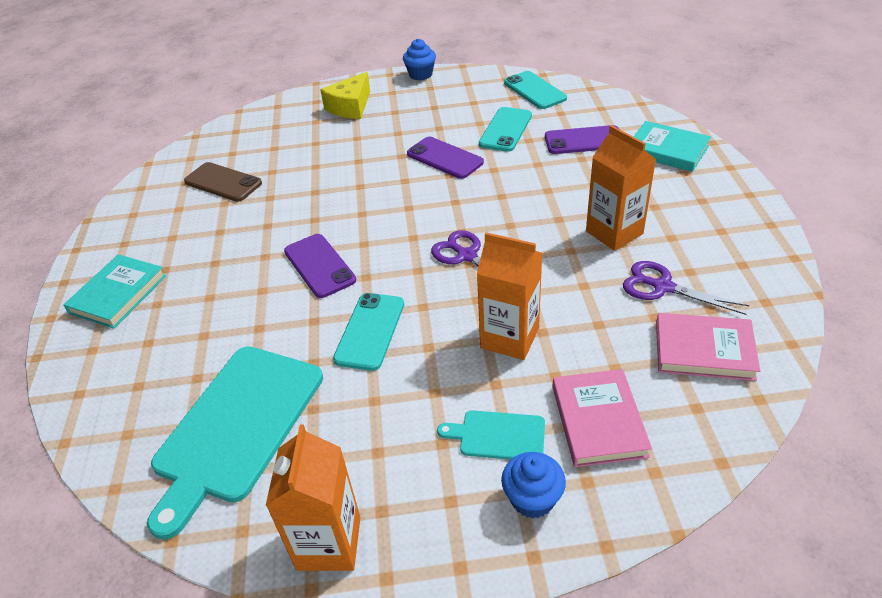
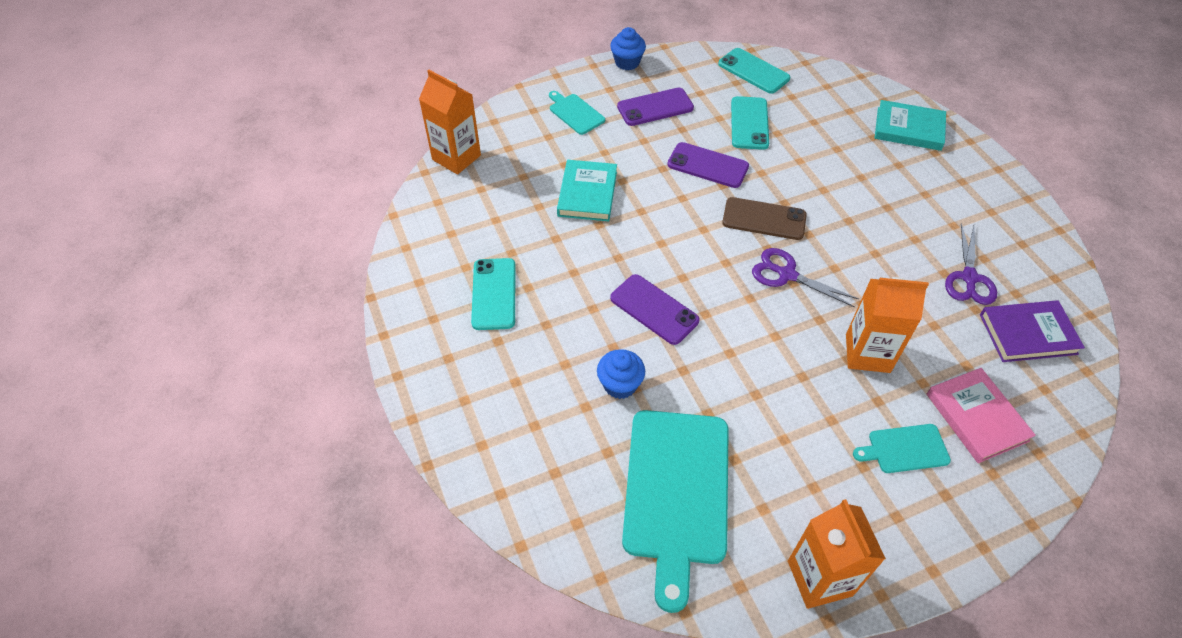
camera: 20 degrees left, 10 degrees up
(118, 294) = (467, 378): turquoise book -> turquoise book (587, 193)
(223, 182) = (494, 227): brown phone -> brown phone (764, 219)
(350, 107) = (575, 113): yellow cheese -> turquoise cutting board
(370, 331) = (742, 370): turquoise phone -> turquoise phone (494, 294)
(532, 499) = (959, 499): blue cupcake -> blue cupcake (620, 385)
(584, 140) = (829, 127): purple phone -> purple phone (655, 107)
(614, 232) = (904, 227): orange carton -> orange carton (456, 157)
(662, 287) = (969, 278): purple scissors -> purple scissors turned 90 degrees counterclockwise
(704, 350) = (1028, 334): pink book -> purple book

